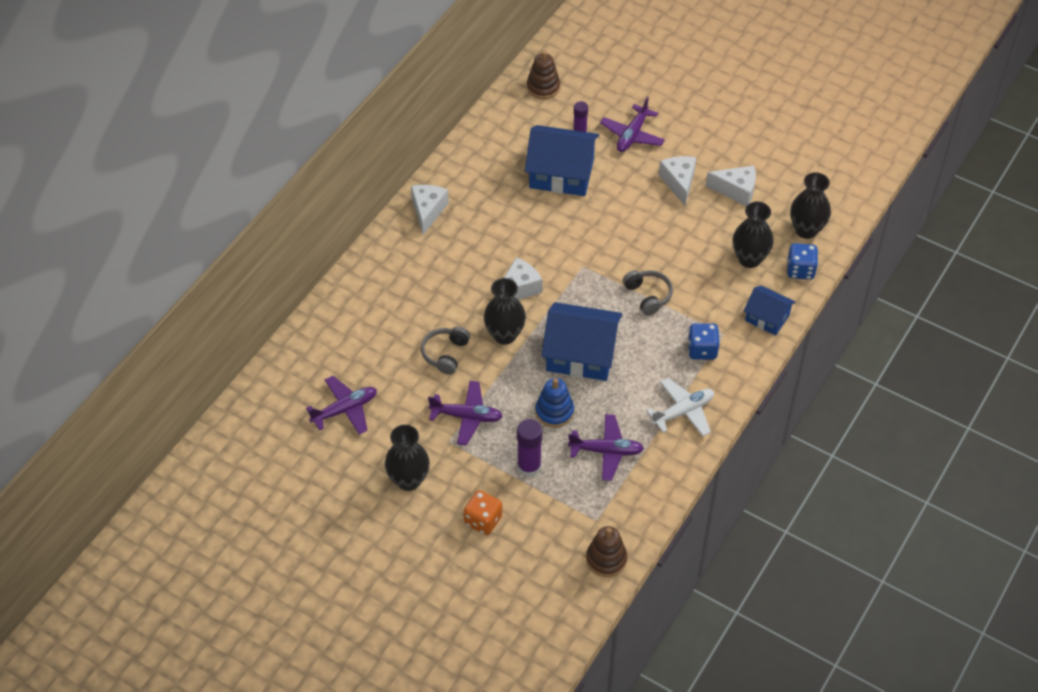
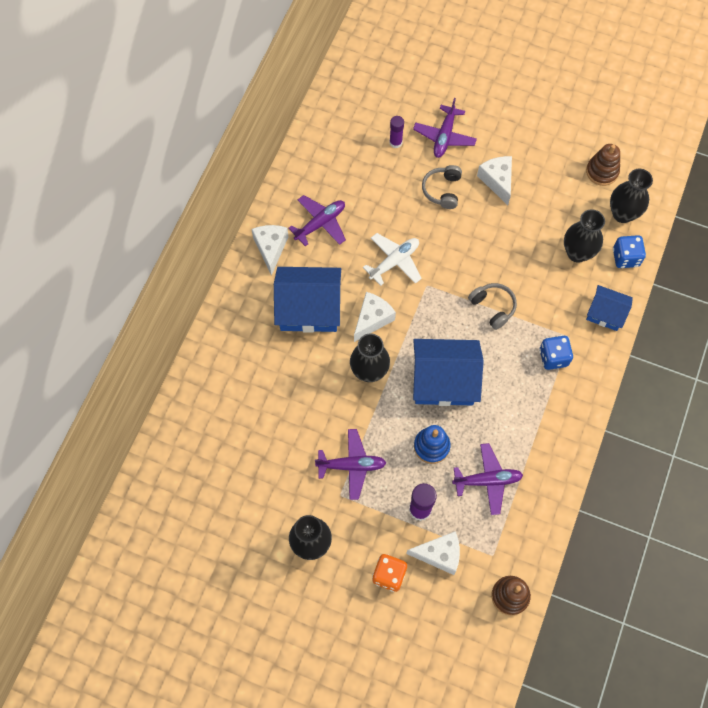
camera: 10 degrees left, 15 degrees up
(345, 410) = (236, 477): purple plane -> purple plane (320, 223)
(445, 354) = (318, 401): grey headphones -> grey headphones (442, 190)
(543, 87) = (351, 97): brown stacking toy -> brown stacking toy (602, 171)
(561, 174) = (387, 188): blue house -> blue house (309, 308)
(683, 412) = (549, 426): white plane -> white plane (394, 262)
(736, 190) = (551, 181): white cheese -> white cheese (439, 554)

